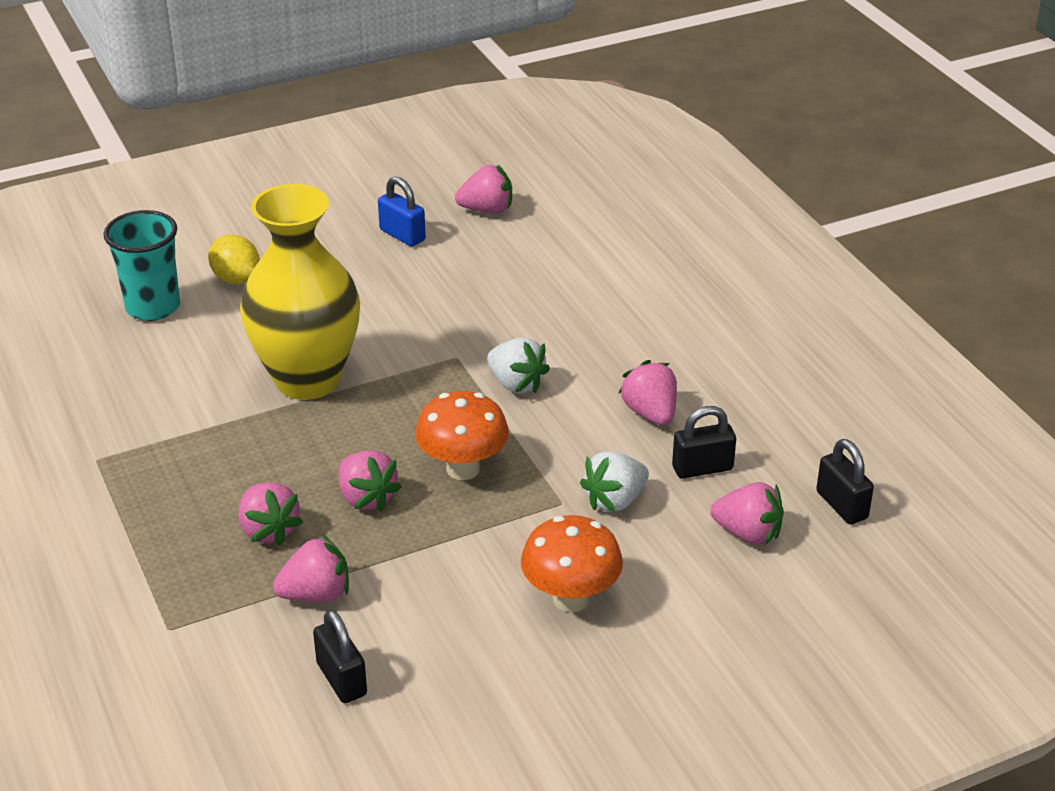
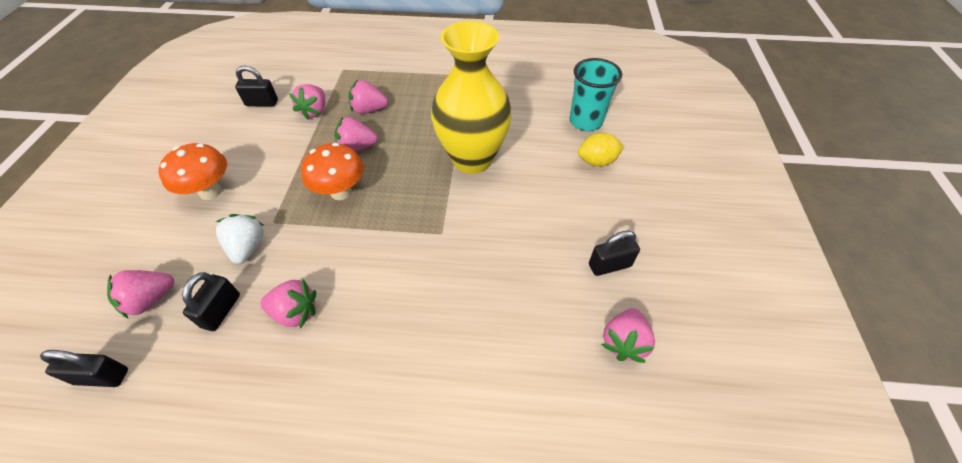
camera: 120 degrees right, 15 degrees up
(402, 235) = (609, 265): blue padlock -> black padlock
(516, 384) = (389, 251): white strawberry -> none

